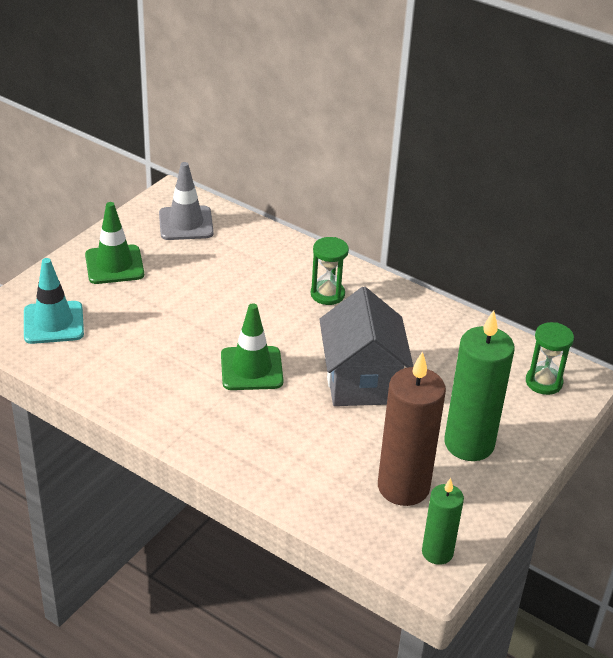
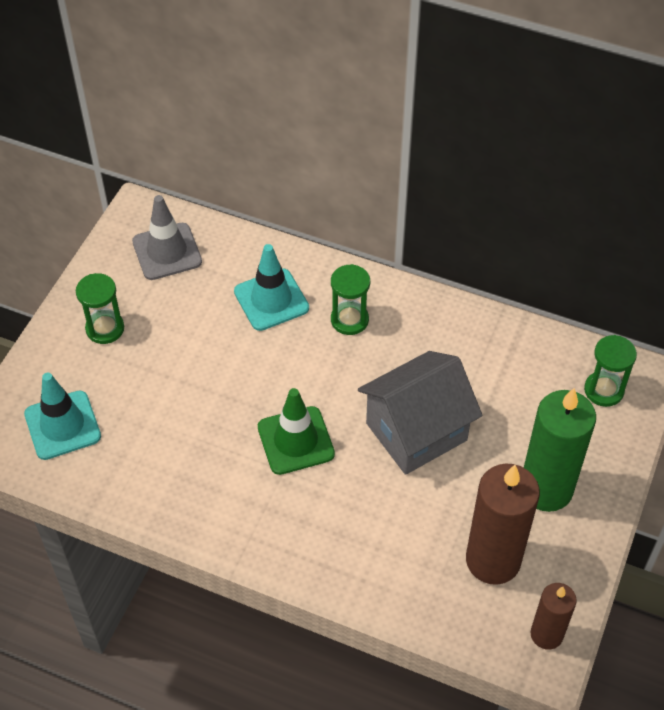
camera: 10 degrees left, 15 degrees up
(114, 265) = (105, 328): green traffic cone -> green hourglass
(263, 269) = (271, 300): none -> turquoise traffic cone
(361, 381) = (416, 432): grey house -> grey house turned 75 degrees clockwise
(437, 552) = (546, 634): green candle -> brown candle

